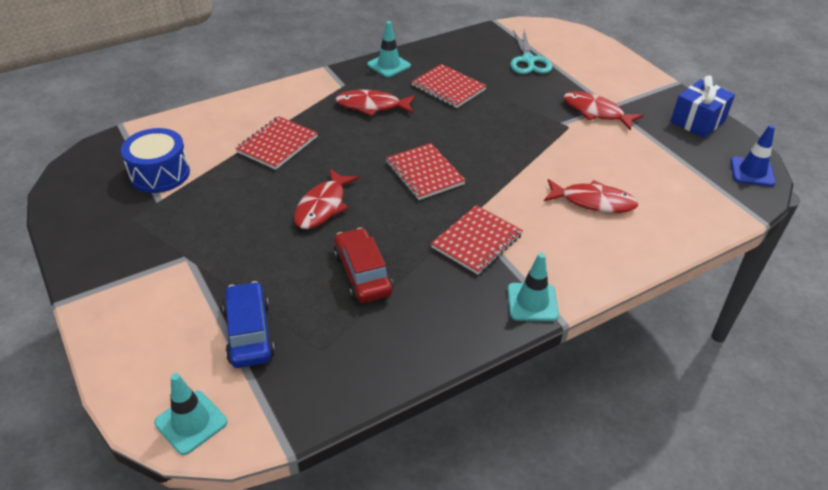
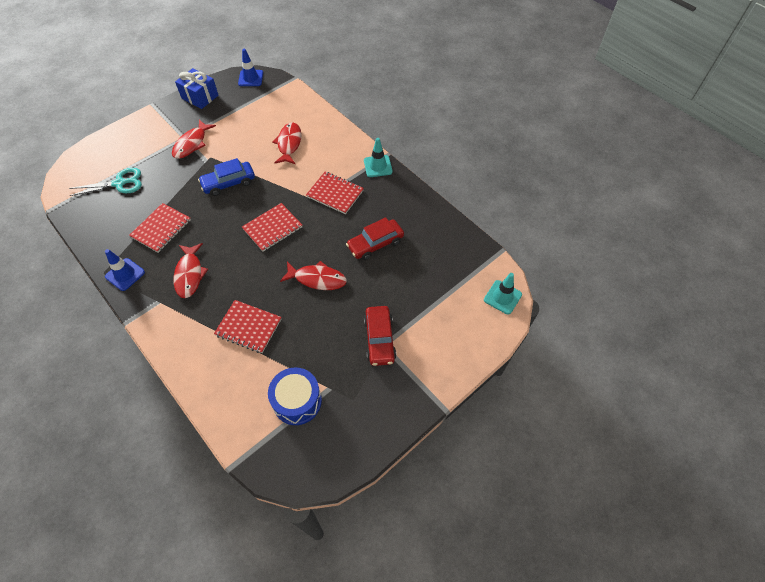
camera: 100 degrees left, 15 degrees up
(198, 254) = (379, 339): none -> red car
(249, 333) = (436, 289): blue car -> blue car (229, 183)
(389, 65) = (125, 274): turquoise traffic cone -> blue traffic cone

